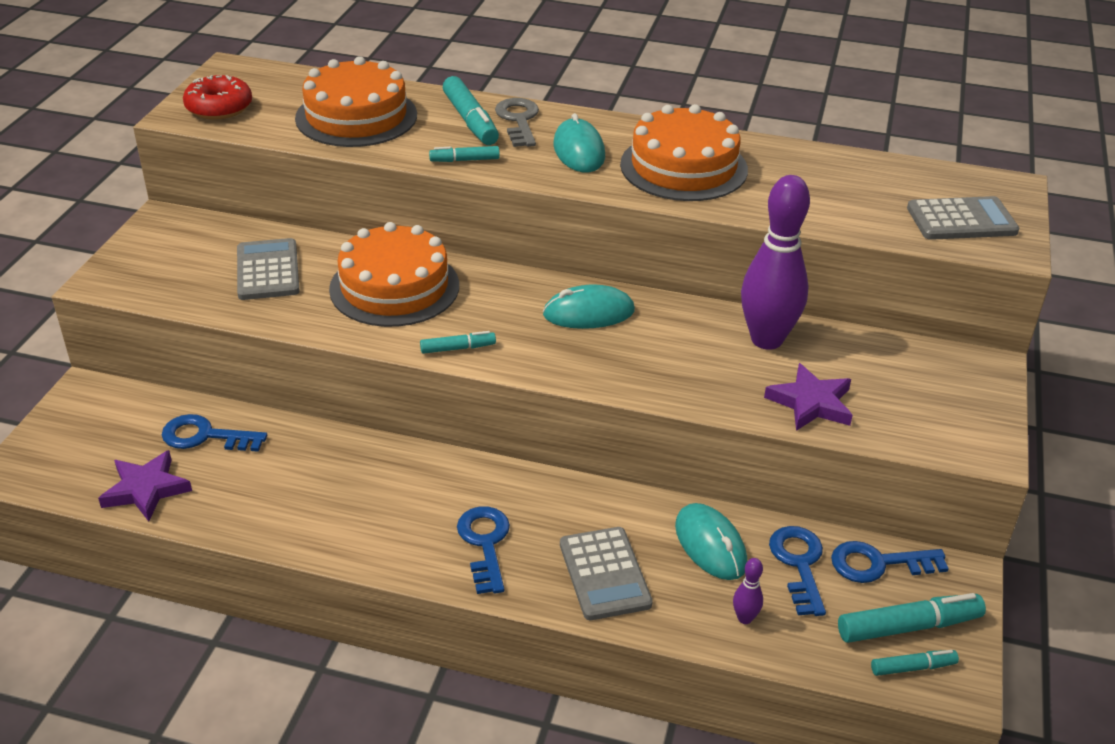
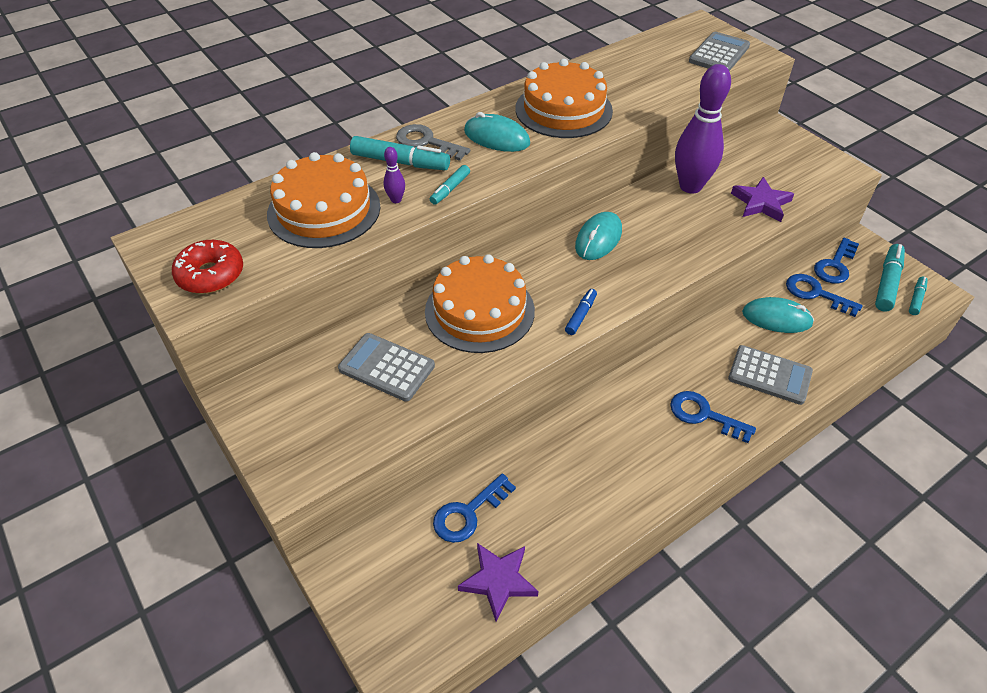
camera: 50 degrees left, 10 degrees up
(457, 348) = (580, 315): turquoise marker -> blue marker
(745, 618) = (843, 338): purple bowling pin -> purple bowling pin (396, 200)

